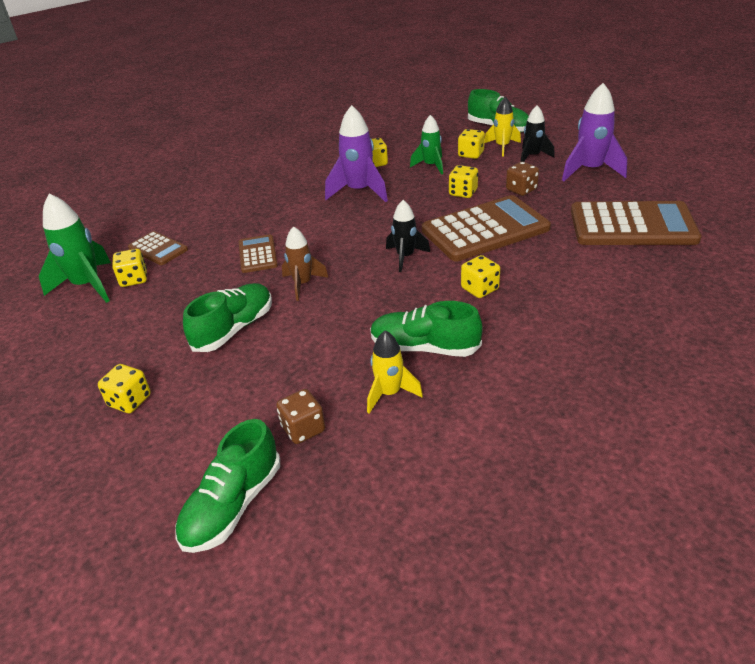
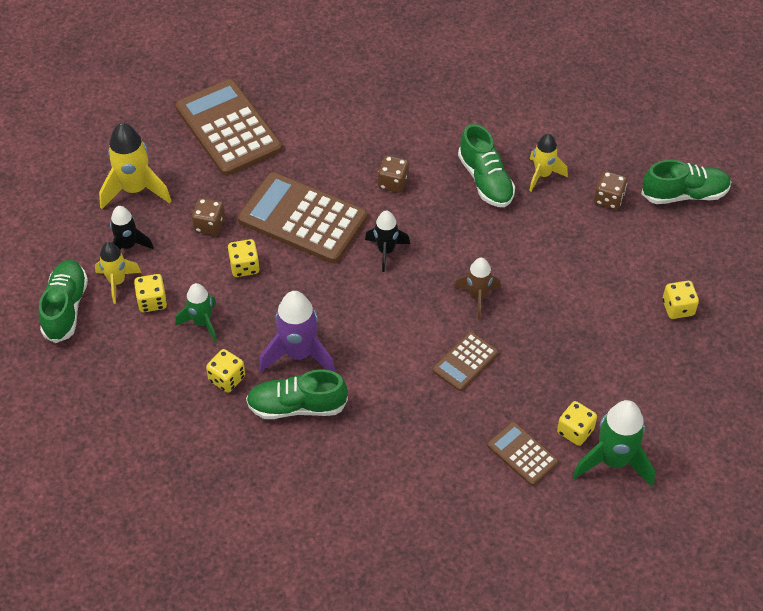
camera: 130 degrees left, 15 degrees up
(158, 249) = (522, 454): brown calculator -> brown calculator turned 45 degrees counterclockwise
(234, 329) = (564, 303): green shoe -> green shoe (297, 406)
(479, 289) = (393, 183): yellow dice -> brown dice
(590, 170) = (135, 190): purple rocket -> yellow rocket

